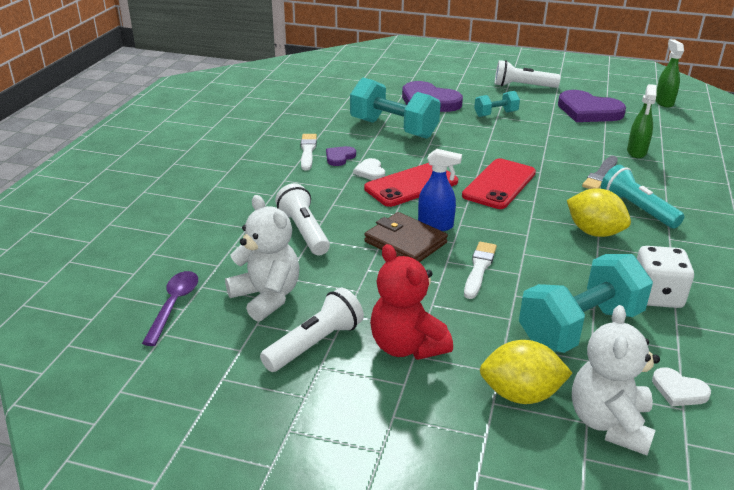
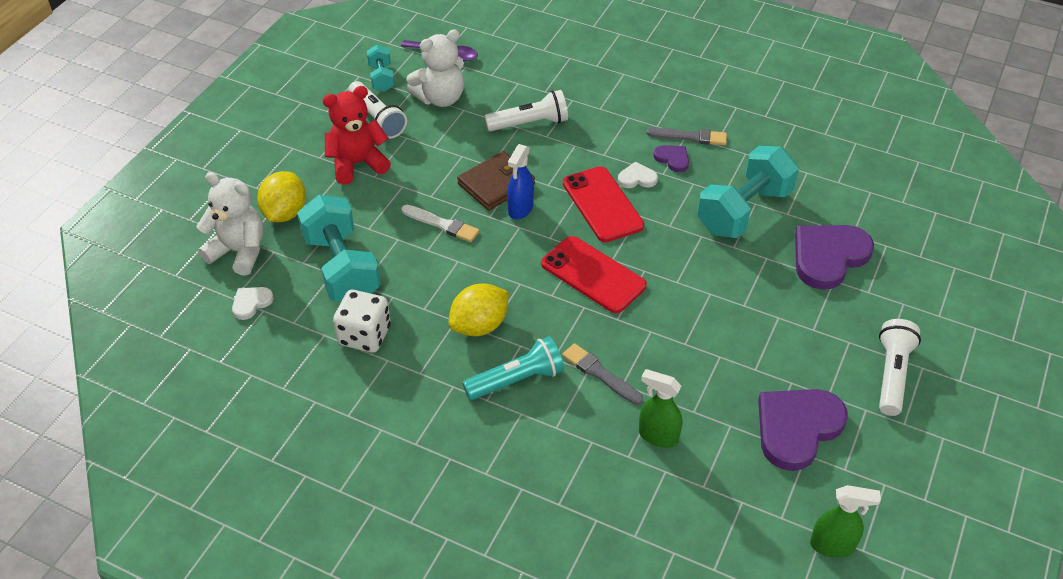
camera: 100 degrees right, 15 degrees up
(308, 151) = (690, 137): white brush -> grey brush
(495, 114) = (787, 317): turquoise dumbbell -> turquoise dumbbell (381, 78)

